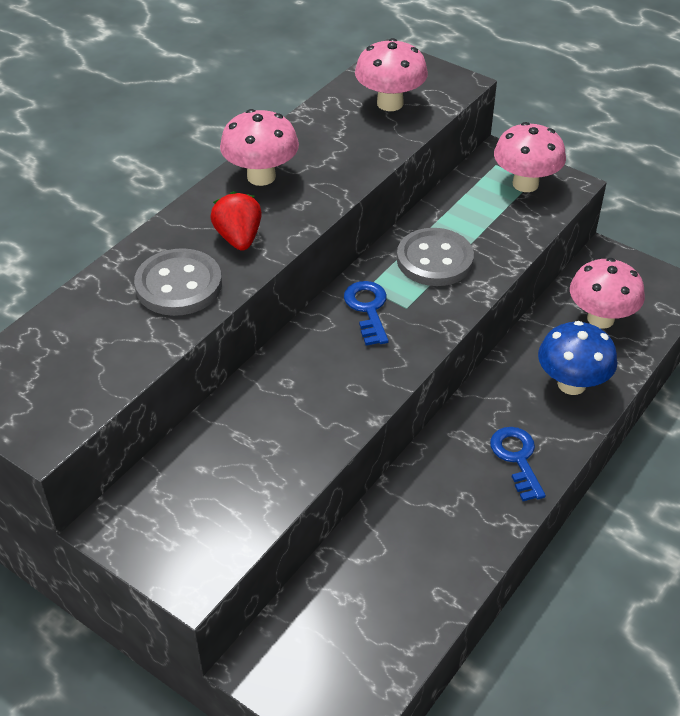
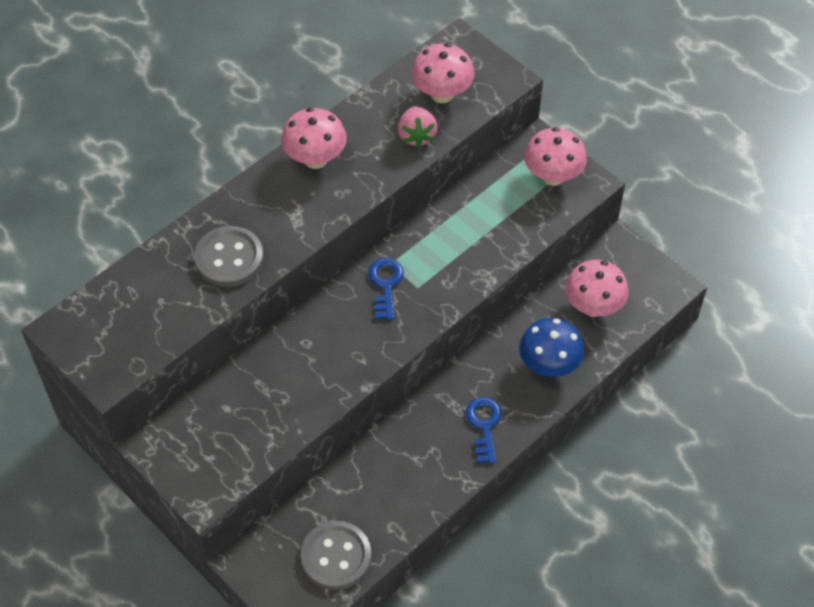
camera: 10 degrees right, 10 degrees up
(239, 238) = (284, 219): red strawberry -> none
(373, 143) = (416, 136): none -> pink strawberry
(434, 260) = (453, 244): grey button -> grey button (336, 556)

